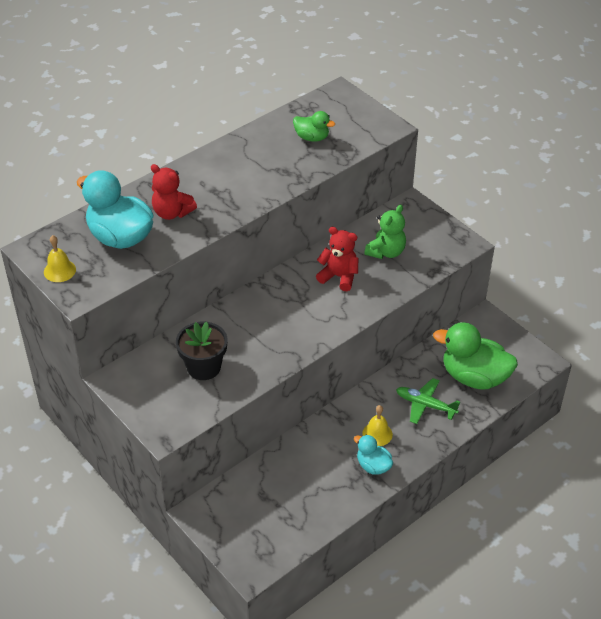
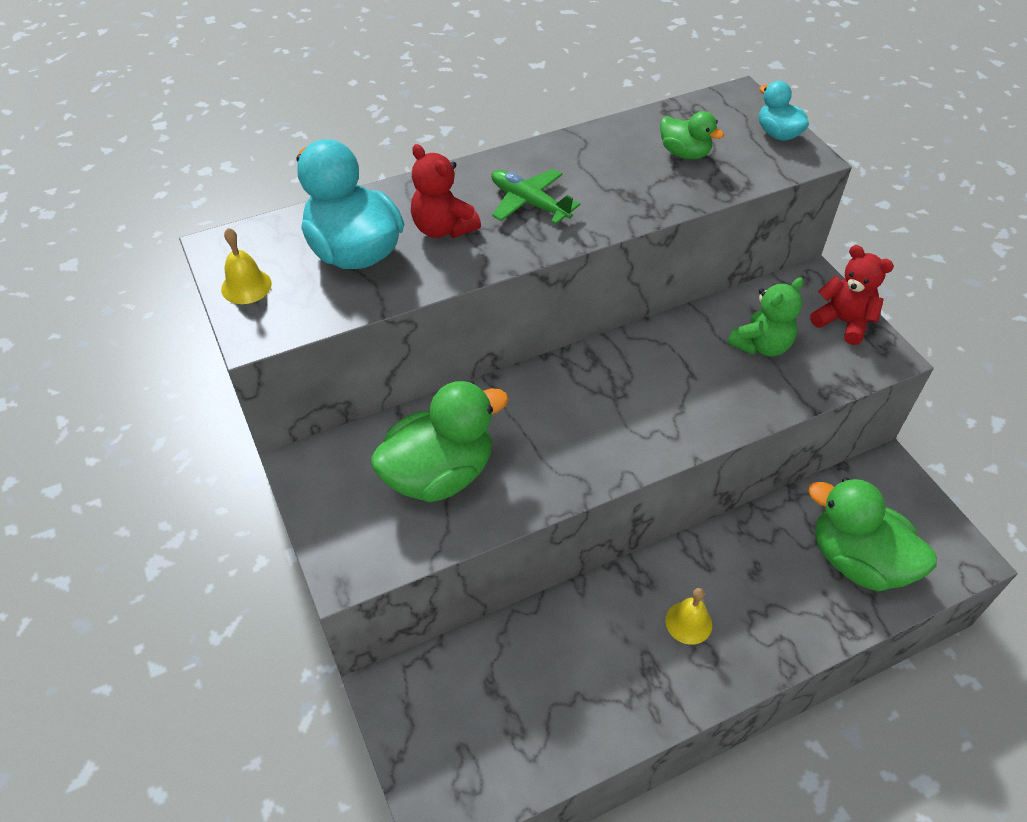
camera: 15 degrees right, 5 degrees up
(203, 367) = (439, 474): black flower pot -> green duck
(339, 277) = (681, 370): red teddy bear -> red teddy bear (843, 322)
(373, 466) = (670, 676): turquoise duck -> turquoise duck (778, 134)
(425, 405) = (772, 590): green plane -> green plane (529, 203)

